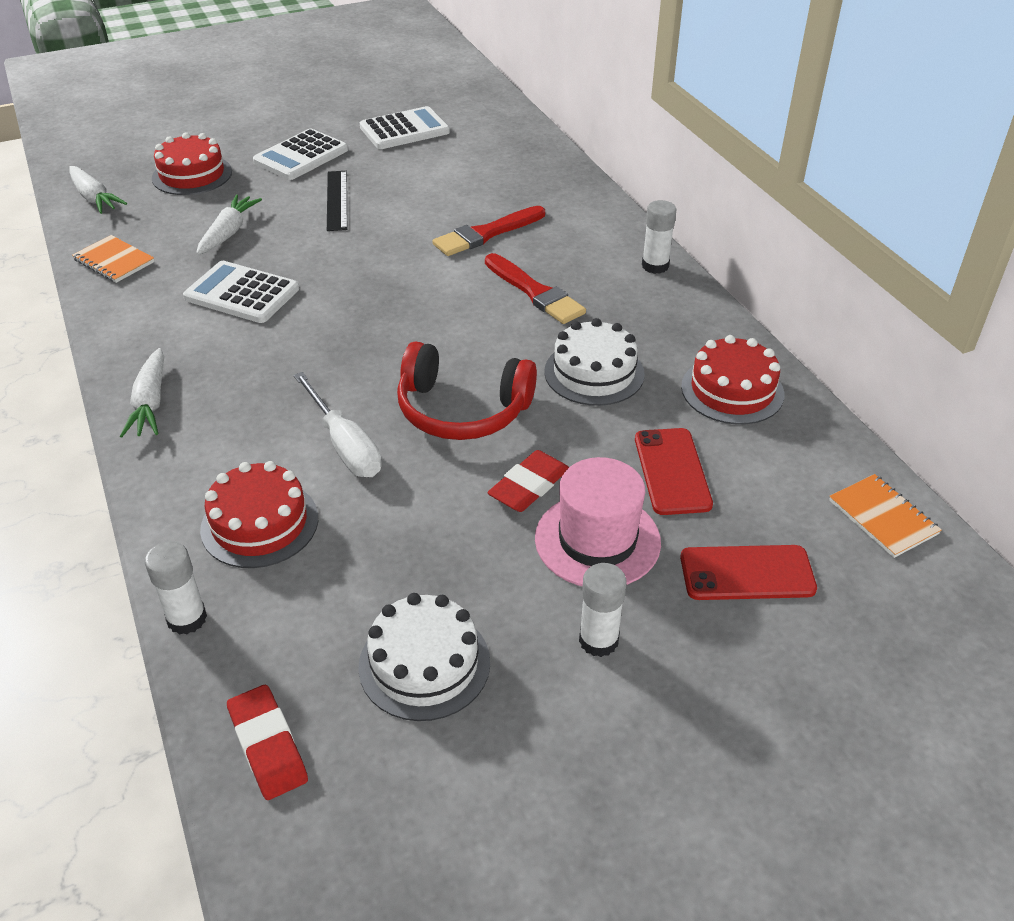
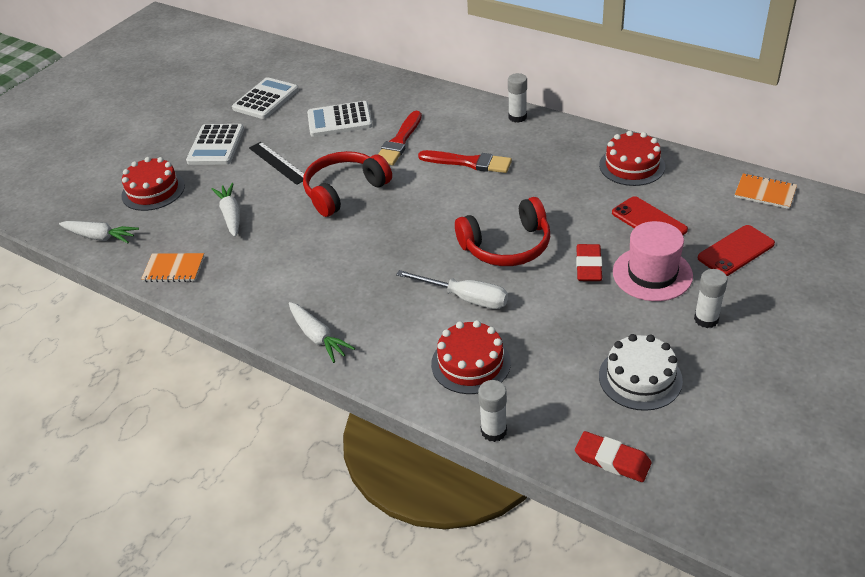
camera: 30 degrees left, 0 degrees up
(242, 293) = (291, 247): white calculator -> white calculator (339, 120)
(365, 260) = (344, 191): none -> red headphones
(594, 373) = (553, 191): white cake -> none

